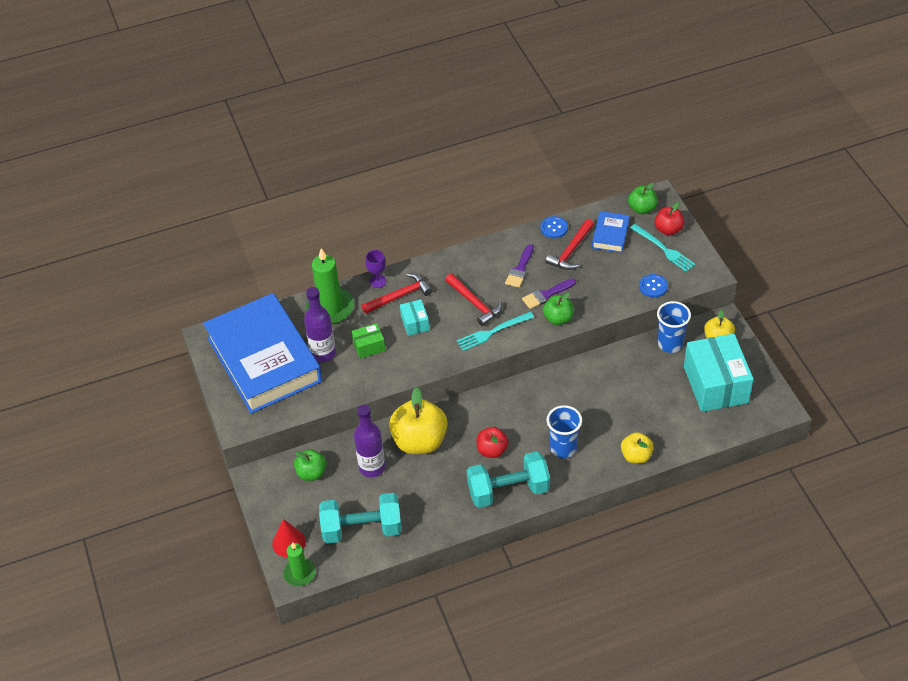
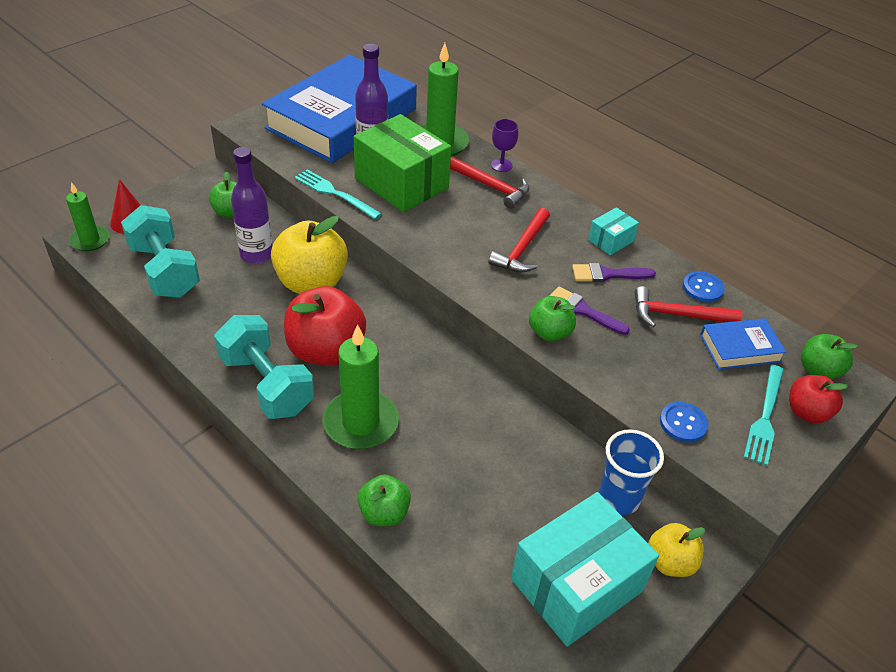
camera: 60 degrees right, 5 degrees down
(369, 346) = (401, 183): green box -> green box, size x2.15
(415, 323) = (458, 208): turquoise box -> turquoise box (611, 240)
(492, 332) = (486, 276): turquoise fork -> turquoise fork (334, 193)
(492, 450) = (326, 351): red apple -> red apple, size x1.80
(563, 448) = (361, 423): blue cup -> green candle
(636, 456) = (384, 513): yellow apple -> green apple

